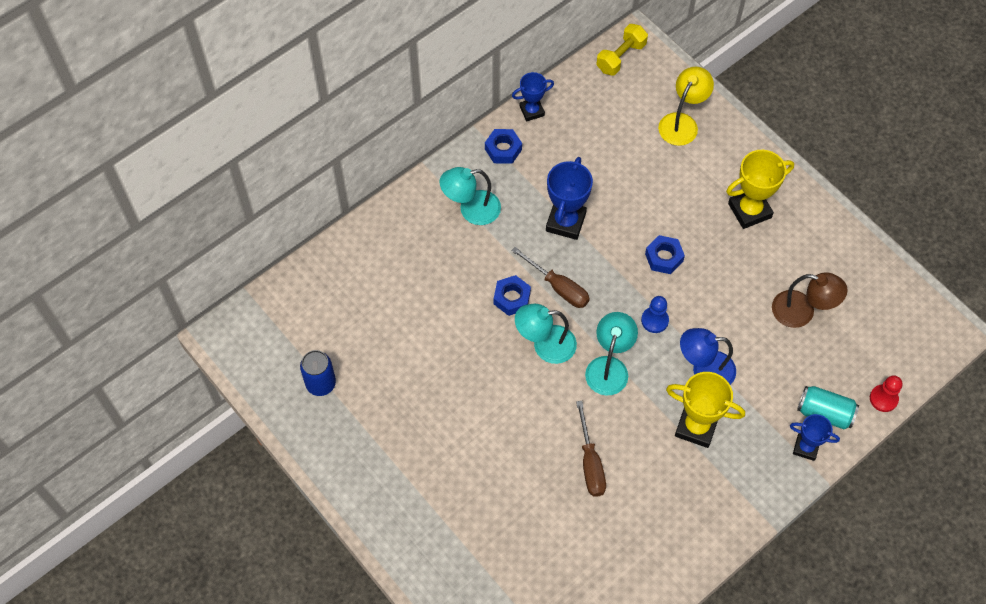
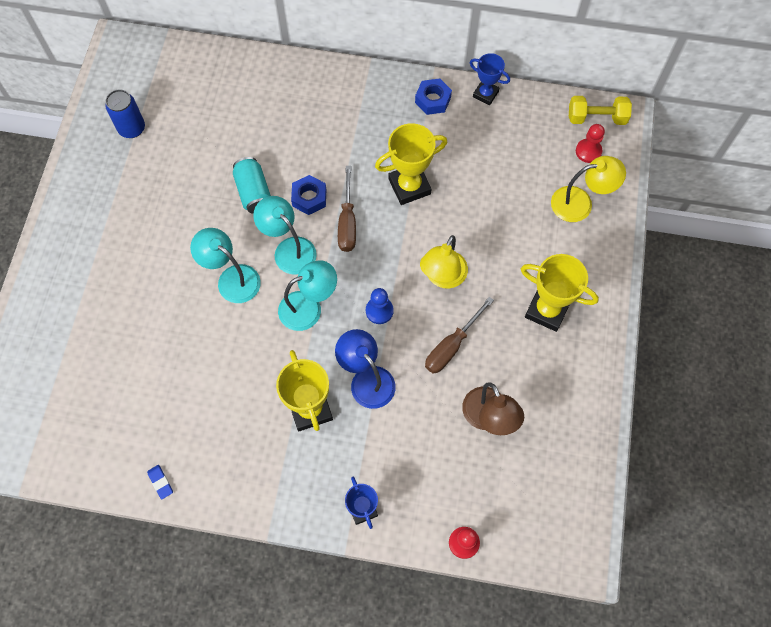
camera: 50 degrees right, 5 degrees up
(471, 210) = (360, 117): turquoise lamp -> turquoise lamp (231, 278)
(566, 222) = (409, 186): blue trophy -> yellow trophy
(590, 462) = (214, 353): brown screwdriver -> brown screwdriver (452, 346)
(644, 84) = (588, 151): none -> red pawn
(664, 257) = (442, 277): blue nut -> yellow lamp
(670, 577) = (160, 482): none -> blue eraser
(824, 413) = (408, 502): turquoise can -> turquoise can (253, 192)

